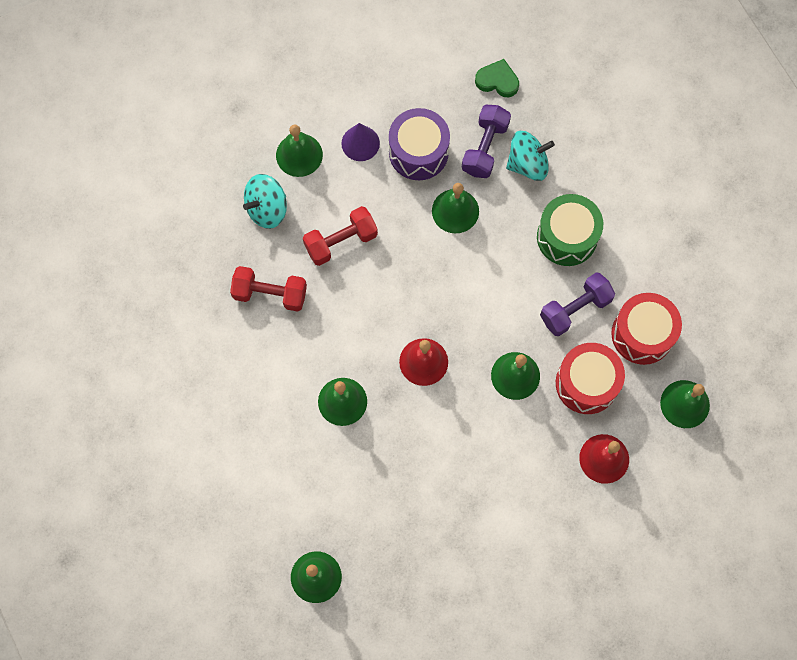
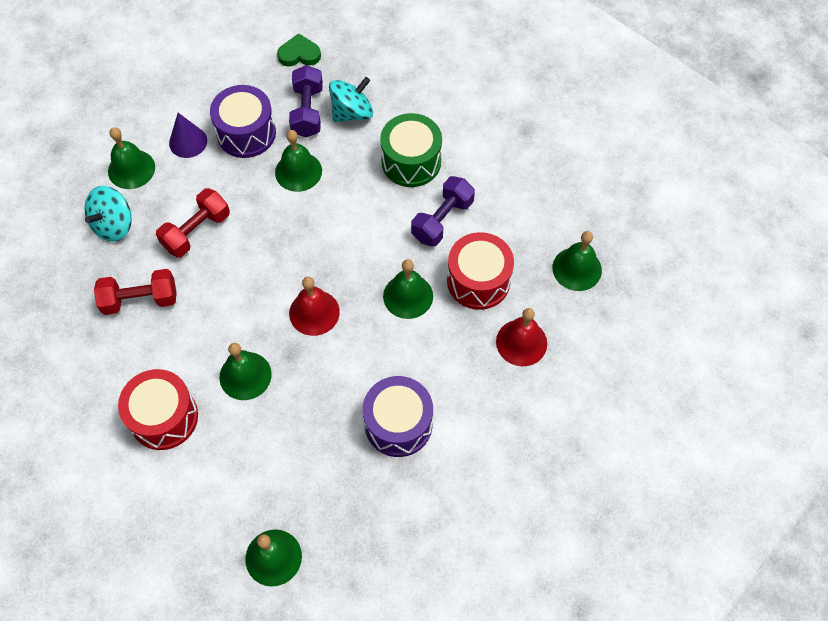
camera: 20 degrees left, 10 degrees down
(464, 496) = (398, 424): none -> purple drum
(642, 334) = (513, 221): red drum -> red drum (164, 417)

